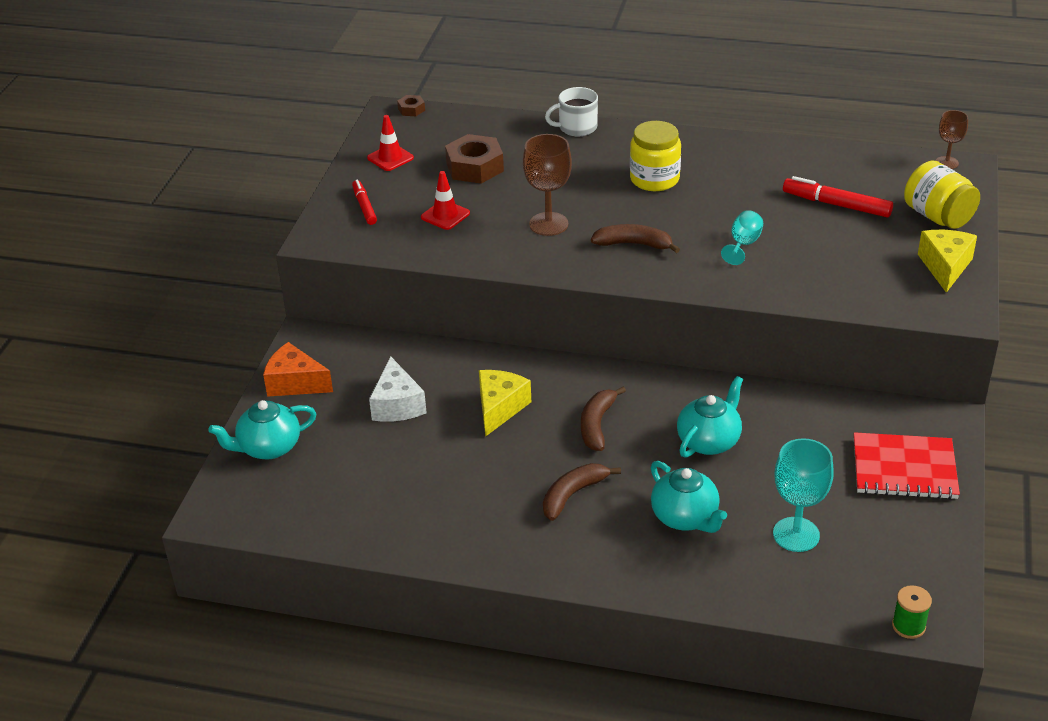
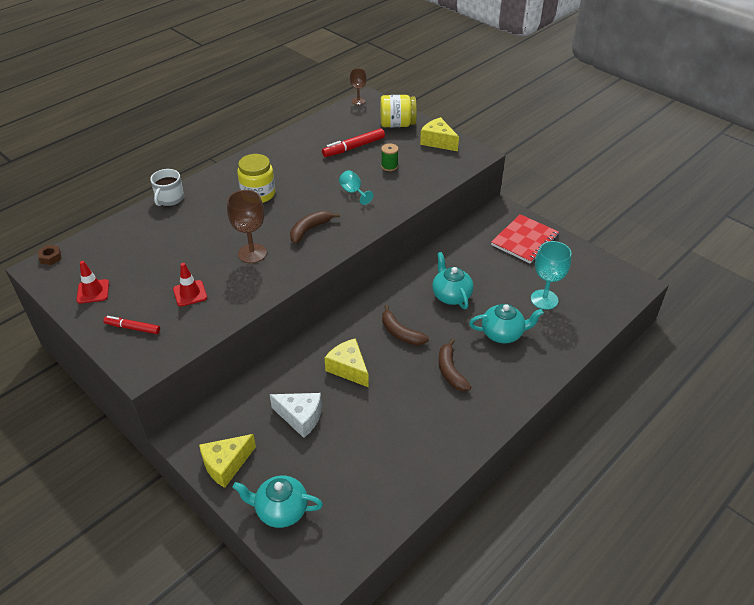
camera: 60 degrees left, 5 degrees up
(268, 448) = (280, 510): turquoise teapot -> turquoise teapot turned 90 degrees clockwise
(295, 383) = (226, 464): orange cheese -> yellow cheese
(475, 167) = (154, 258): brown nut -> none
(908, 626) = (630, 294): green spool -> green spool (389, 166)

